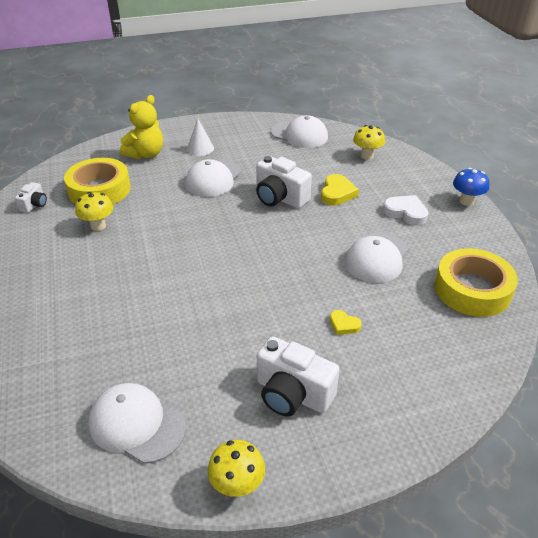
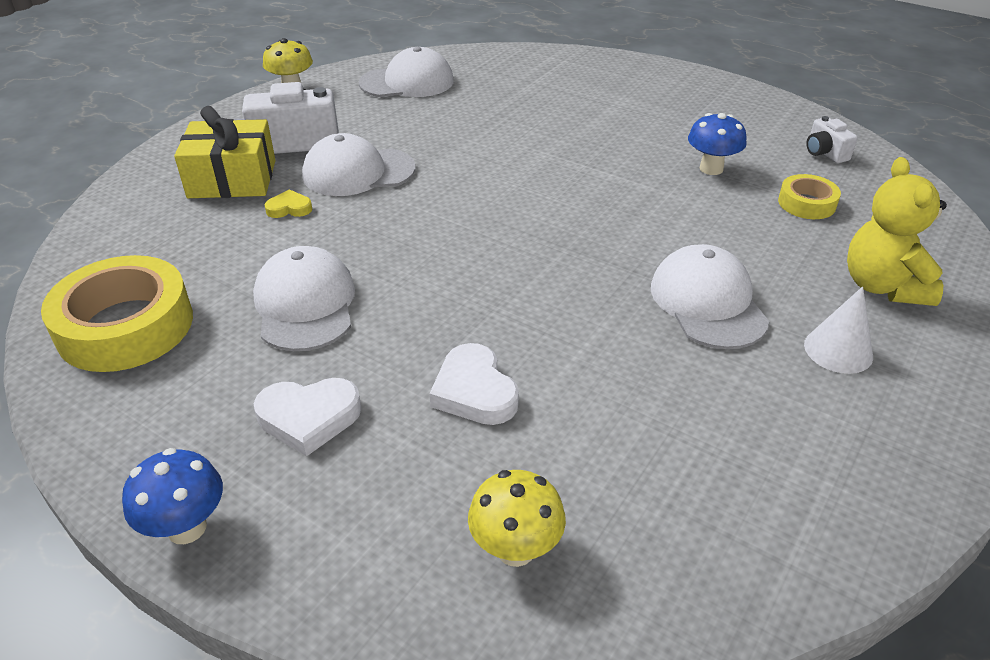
camera: 140 degrees right, 0 degrees up
(98, 226) = (711, 169): yellow mushroom -> blue mushroom
(99, 190) = (806, 203): yellow tape -> yellow tape, size x0.52
(280, 198) = (558, 326): white camera -> none
(299, 135) = (742, 525): white cap -> white cap (358, 172)
(337, 193) = (474, 391): yellow heart -> white heart
(364, 376) = (232, 179): none -> yellow gift

